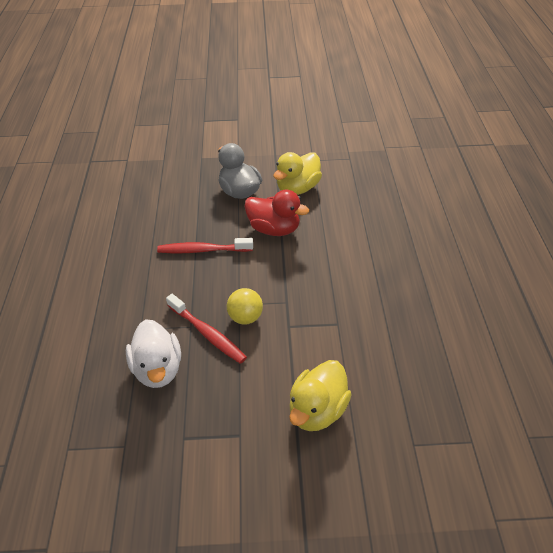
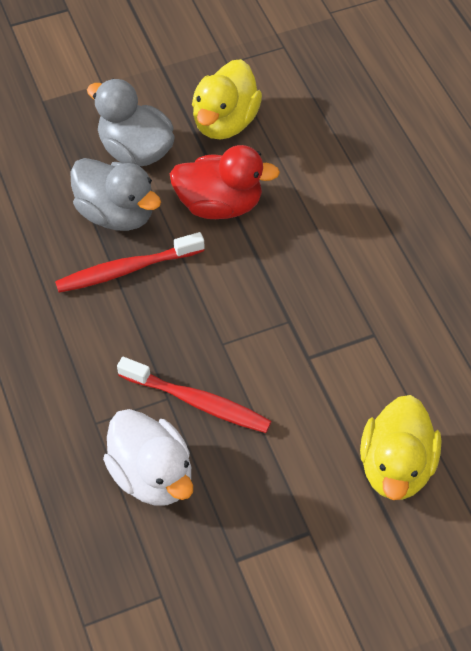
camera: 20 degrees left, 10 degrees up
(212, 220) = (116, 214): none -> grey duck
(245, 317) = (241, 361): yellow ball -> none

